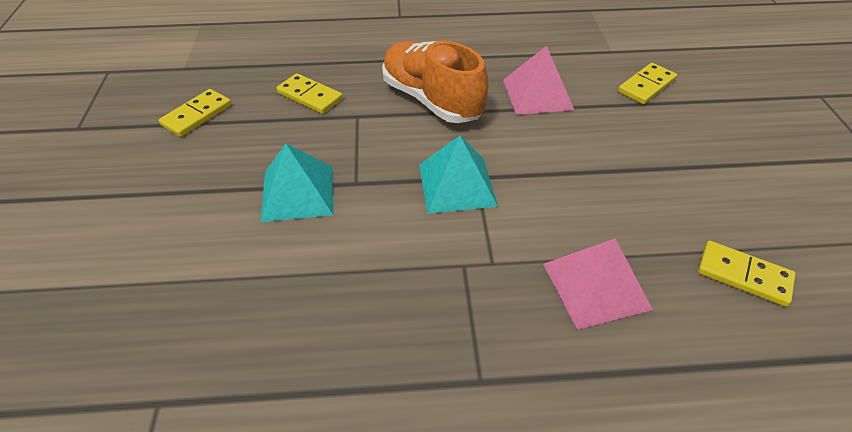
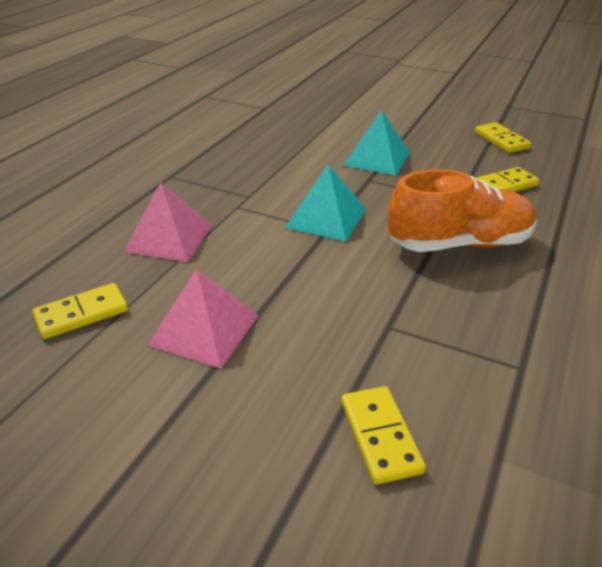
camera: 120 degrees right, 10 degrees down
(537, 94) = (425, 318): pink pyramid -> pink pyramid (205, 329)

